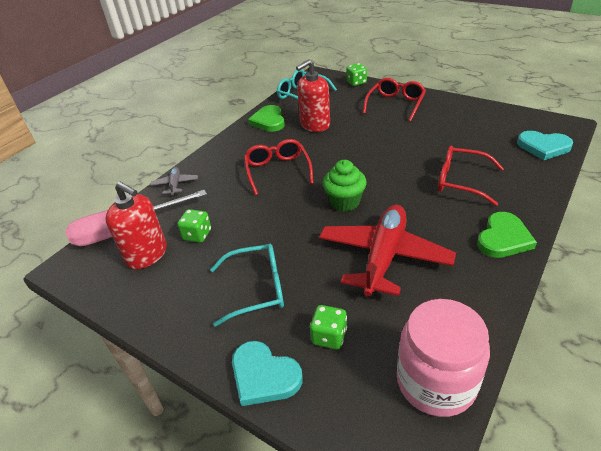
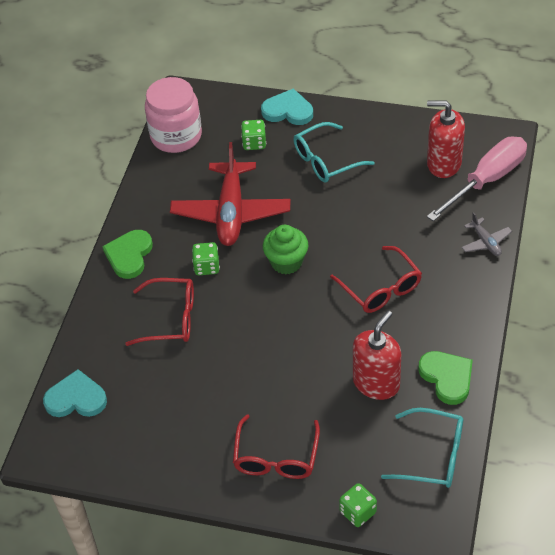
camera: 160 degrees right, 10 degrees up
(197, 235) = (412, 192): green dice -> green dice (207, 267)

